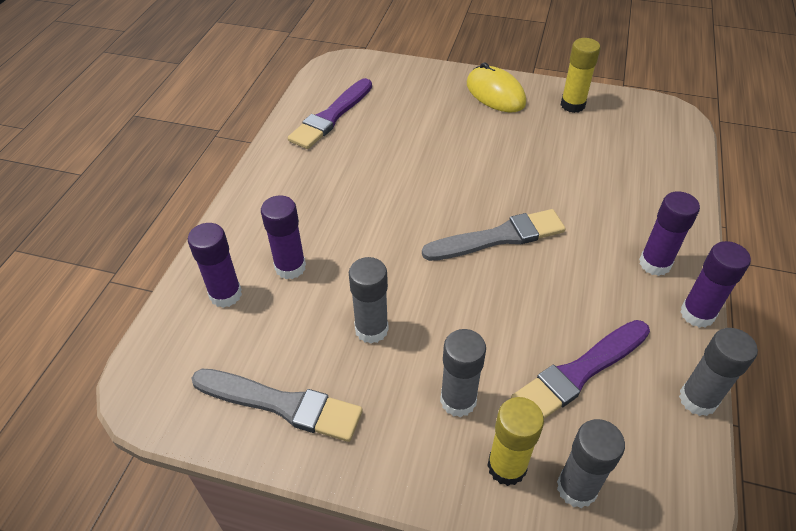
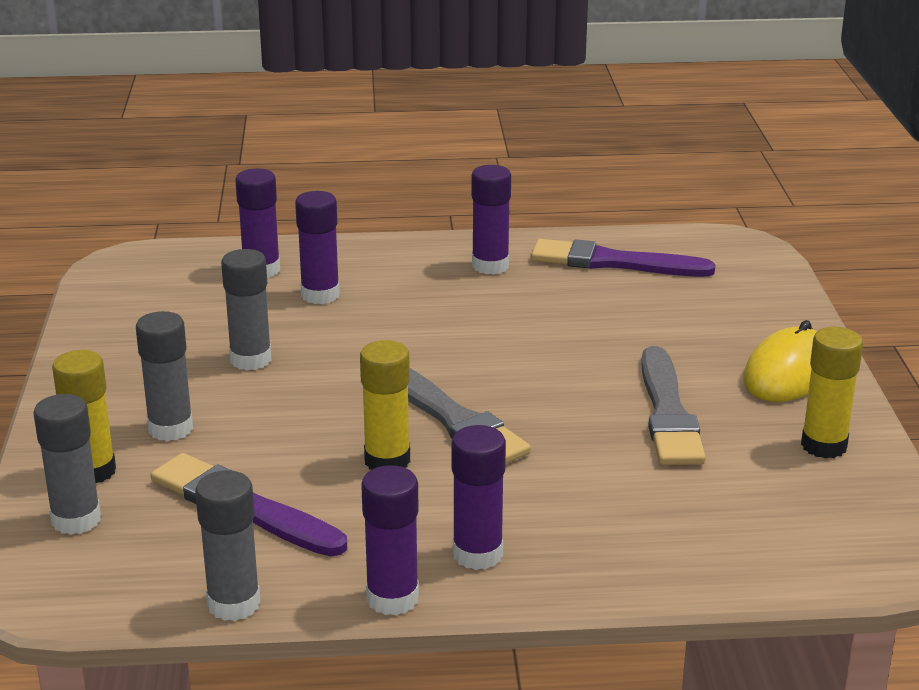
camera: 70 degrees right, 20 degrees down
(282, 404) = (131, 331): grey brush -> grey brush (668, 413)
(301, 170) = (490, 266): none -> purple glue stick
(540, 281) = (387, 461): none -> yellow glue stick

